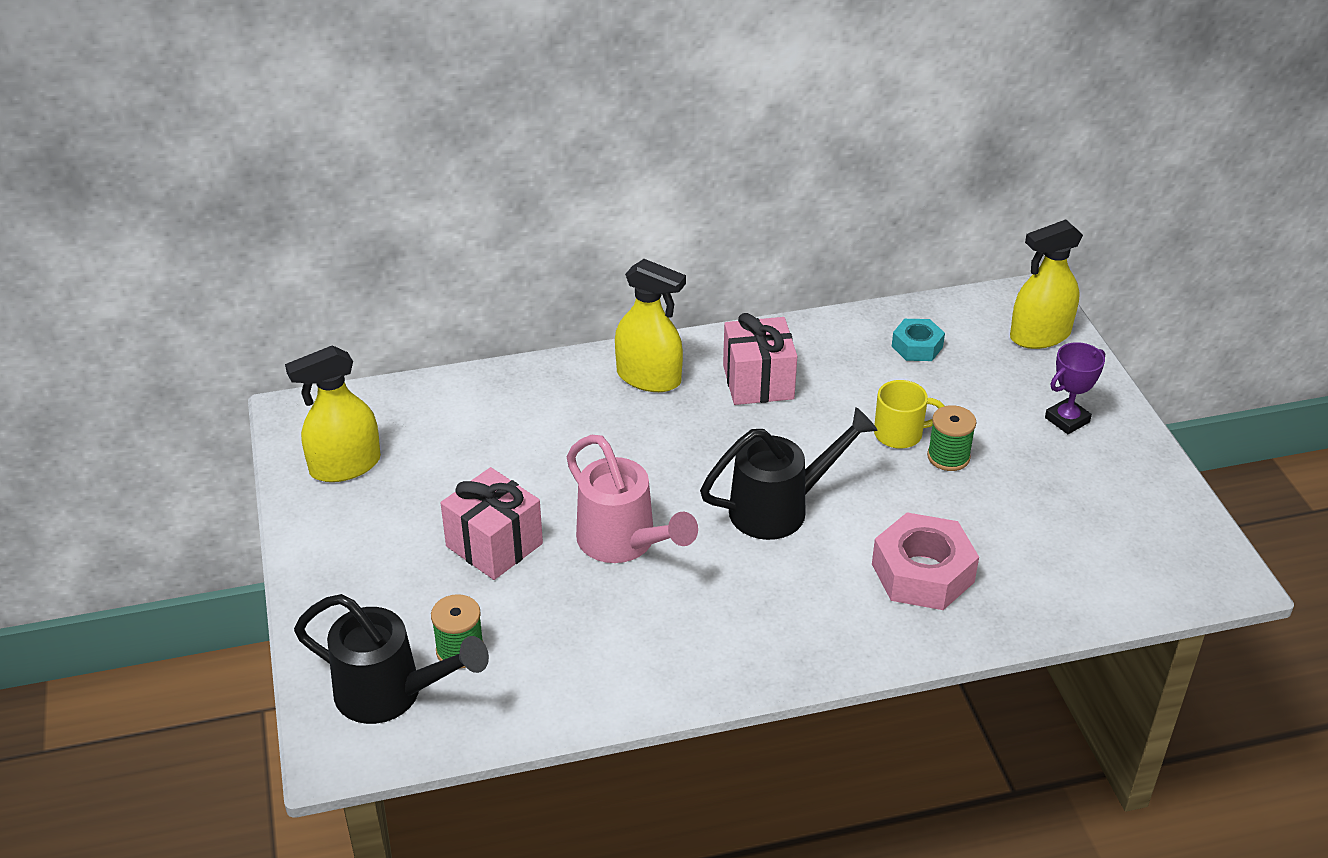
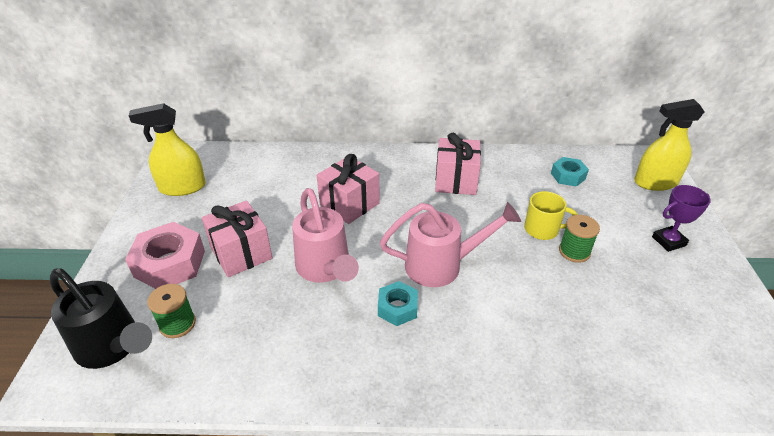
camera: 15 degrees right, 0 degrees up
(616, 446) = (349, 204): none -> pink gift
(649, 378) = (388, 167): yellow spray bottle -> none
(741, 573) = (397, 308): none -> turquoise nut
(779, 508) = (442, 265): black watering can -> pink watering can
(922, 573) = (534, 336): pink nut -> pink nut (170, 263)

